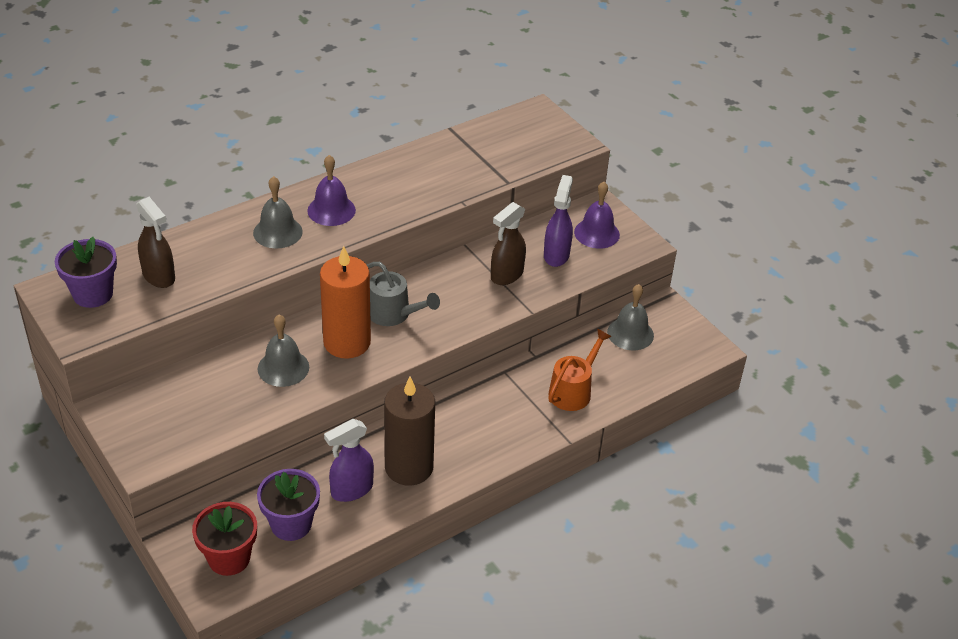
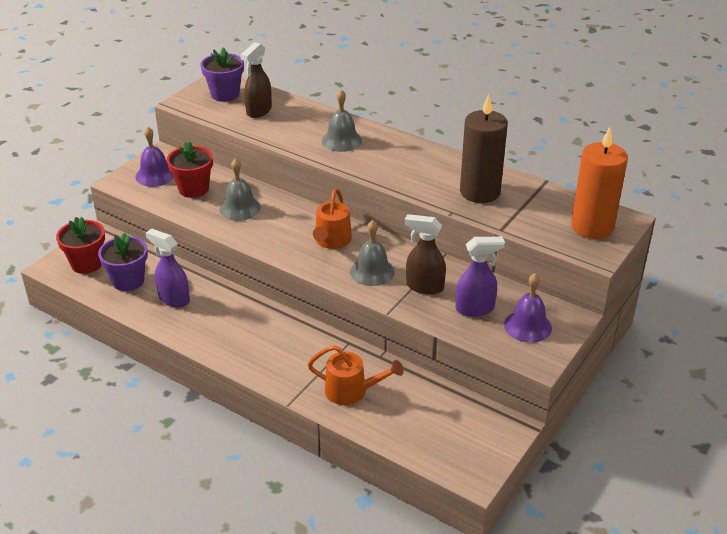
camera: 70 degrees right, 5 degrees down
(213, 397) = (193, 189): none -> red flower pot
(331, 210) = (386, 155): purple bell -> purple bell (155, 175)
(347, 342) = (284, 228): orange candle -> orange candle (592, 227)
(394, 314) = (331, 241): grey watering can -> orange watering can
(409, 467) = (210, 320): brown candle -> brown candle (480, 192)
(630, 333) = (453, 410): grey bell -> grey bell (372, 271)

